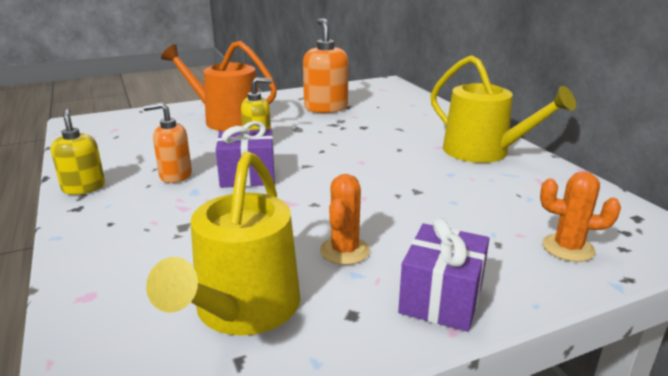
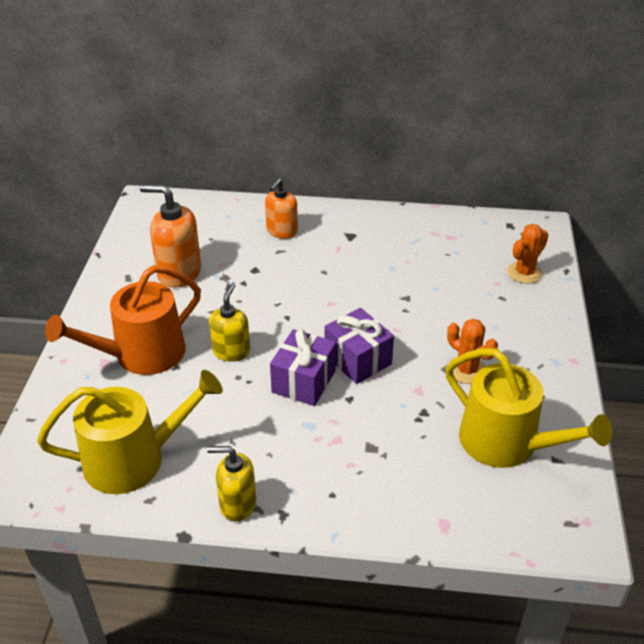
camera: 60 degrees left, 15 degrees up
(175, 175) = (262, 430): orange soap dispenser -> orange soap dispenser (281, 231)
(441, 298) = (544, 351): purple gift -> purple gift (357, 359)
(483, 152) = (368, 232): yellow watering can -> yellow watering can (134, 459)

